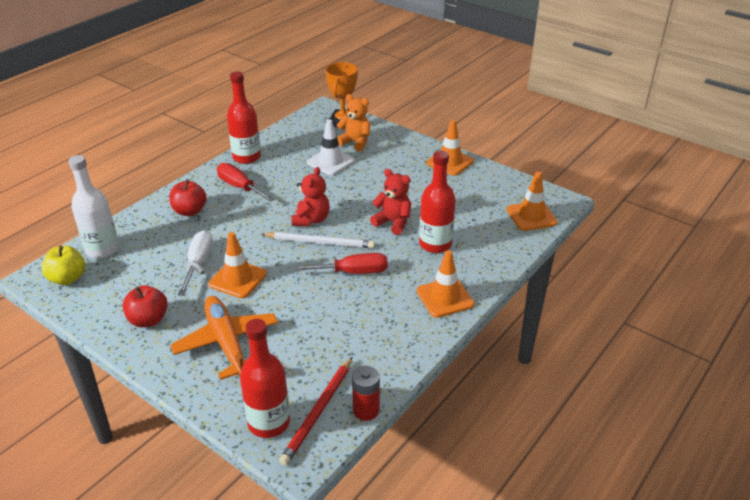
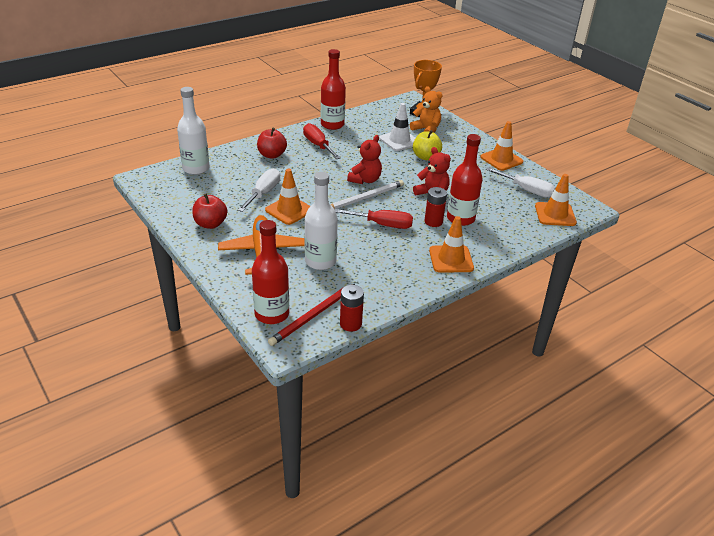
camera: 15 degrees right, 0 degrees up
(68, 278) = (163, 183): yellow apple -> yellow apple (425, 157)
(300, 337) = (320, 261): none -> white bottle
(320, 242) = (365, 198): white pencil -> white pencil turned 60 degrees counterclockwise
(407, 255) = (433, 222): none -> red battery
(491, 193) = (526, 190): none -> white screwdriver

